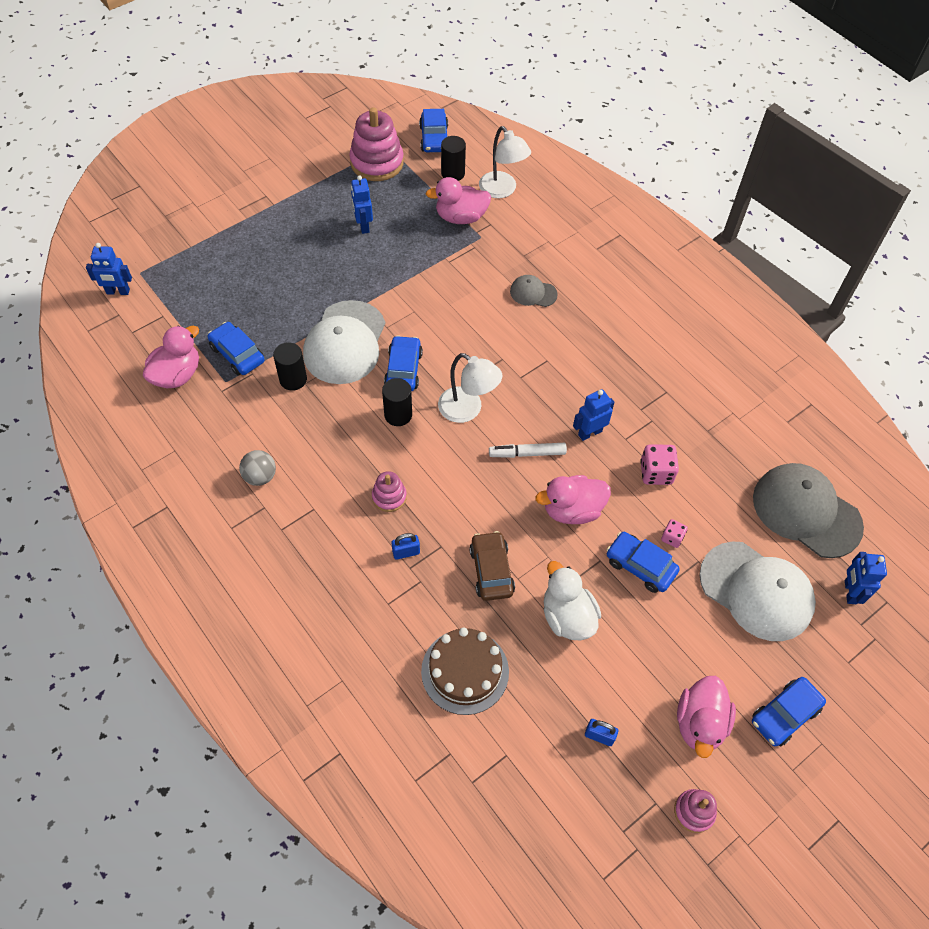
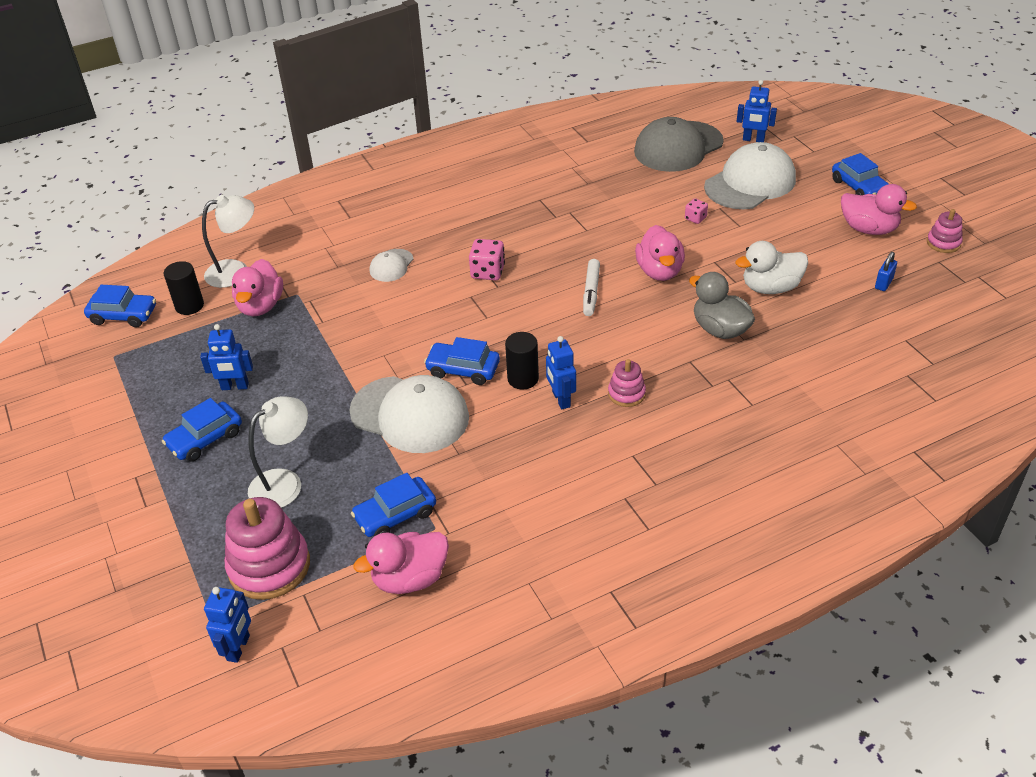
camera: 75 degrees left, 15 degrees down
(177, 375) = (410, 578): pink duck -> pink duck turned 75 degrees counterclockwise
(260, 476) = (582, 499): grey ball -> none
(293, 379) = (450, 463): black cylinder -> none
(377, 163) = (135, 367): pink stacking toy -> pink stacking toy (269, 566)
(406, 552) = (694, 386): blue padlock -> none
(465, 671) = (825, 357): brown cake -> none
(467, 410) = (529, 327): white lamp -> white lamp (285, 483)
(491, 570) = (720, 329): brown car -> grey duck
(533, 293) = (391, 265): grey cap -> white cap
(590, 433) = (575, 250): blue robot -> blue robot (561, 399)
(640, 566) = (722, 239): blue car -> blue car (205, 439)
(656, 473) = (627, 217): pink dice -> pink dice (487, 272)

